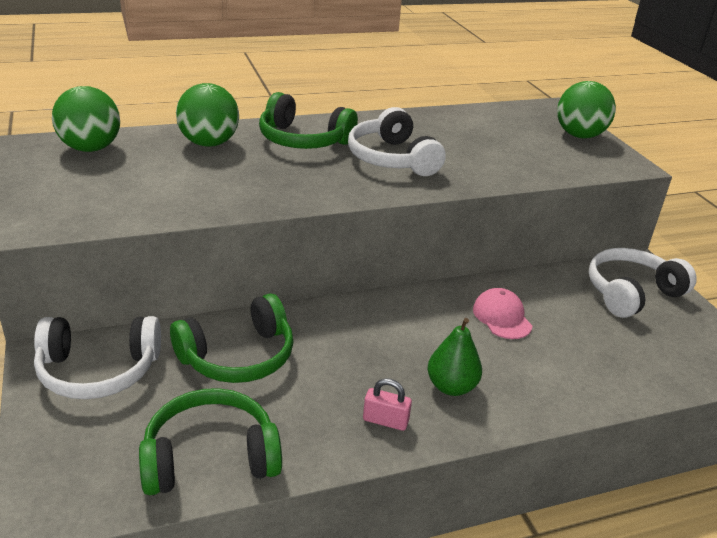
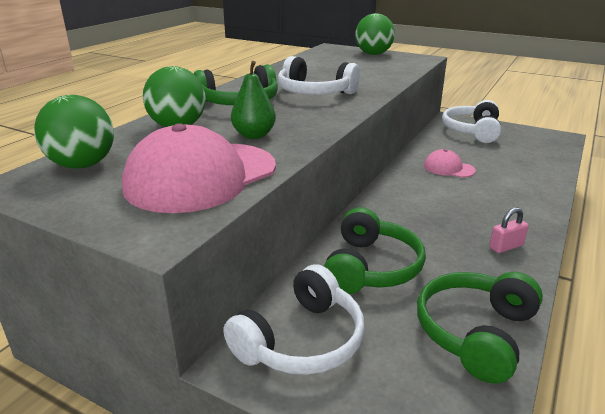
camera: 40 degrees left, 5 degrees down
(133, 196) = (201, 176): none -> pink cap
(451, 387) = (496, 211): green pear -> green pear (254, 135)

